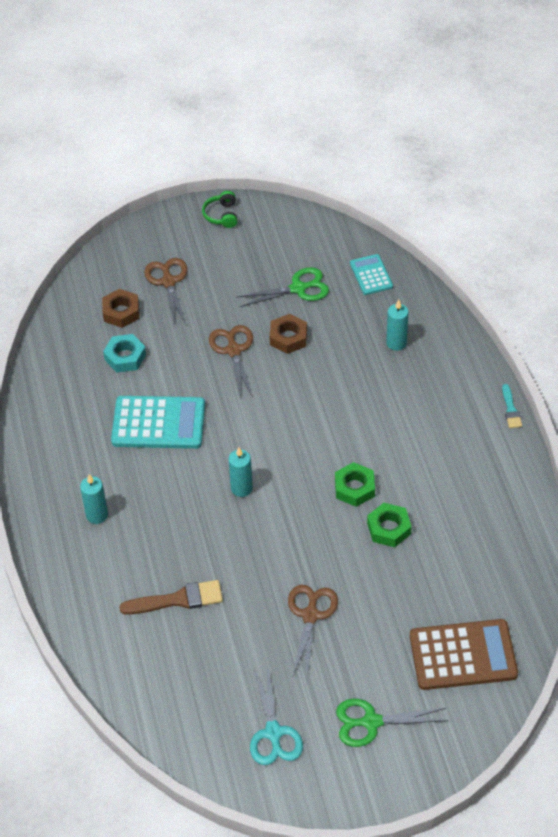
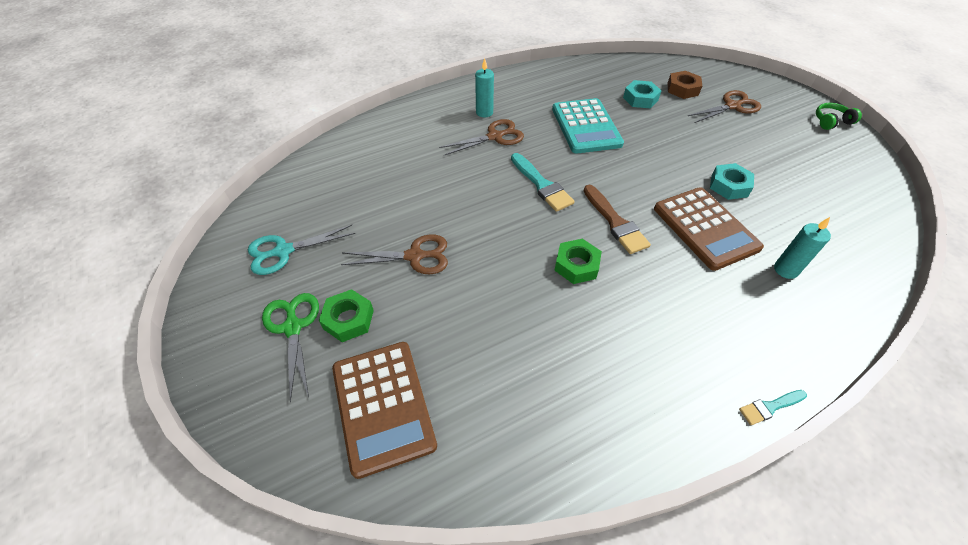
camera: 75 degrees right, 0 degrees up
(178, 599) = (415, 168): brown brush -> brown brush (615, 222)
(233, 350) = (688, 154): brown scissors -> brown scissors (495, 137)
(241, 488) = (542, 185): turquoise candle -> turquoise brush
(288, 337) = (729, 186): brown nut -> turquoise nut
(298, 288) = (793, 182): green scissors -> none
(336, 378) = (705, 228): none -> brown calculator
(371, 275) = (859, 233): turquoise calculator -> none
(389, 528) = (537, 303): green nut -> green nut (348, 319)

